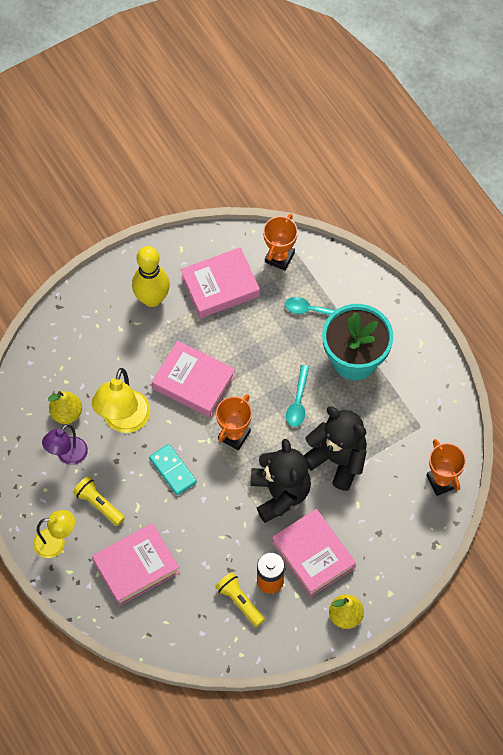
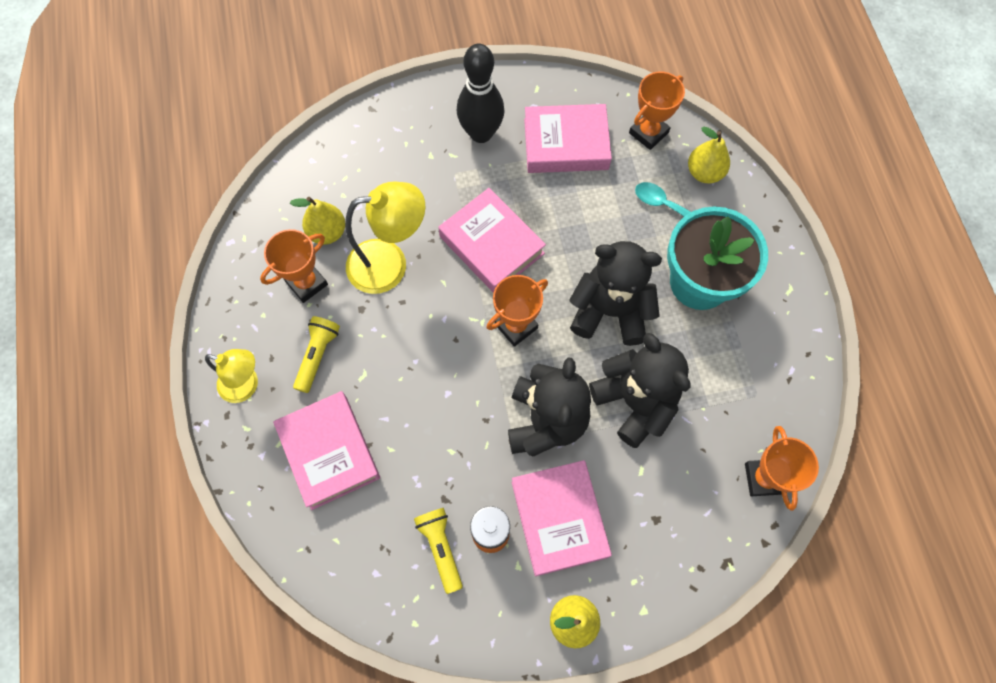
camera: 20 degrees right, 5 degrees up
(67, 456) = (306, 283): purple lamp -> orange trophy
(98, 504) = (317, 355): yellow flashlight -> yellow flashlight turned 45 degrees clockwise
(123, 421) = (390, 264): yellow lamp -> yellow lamp turned 135 degrees counterclockwise
(136, 567) = (329, 452): pink book -> pink book turned 75 degrees clockwise
(152, 299) = (481, 133): yellow bowling pin -> black bowling pin
(173, 470) = (424, 344): turquoise domino -> none
(298, 402) = (610, 311): turquoise spoon -> black teddy bear
(331, 275) = (704, 173): none -> yellow pear

